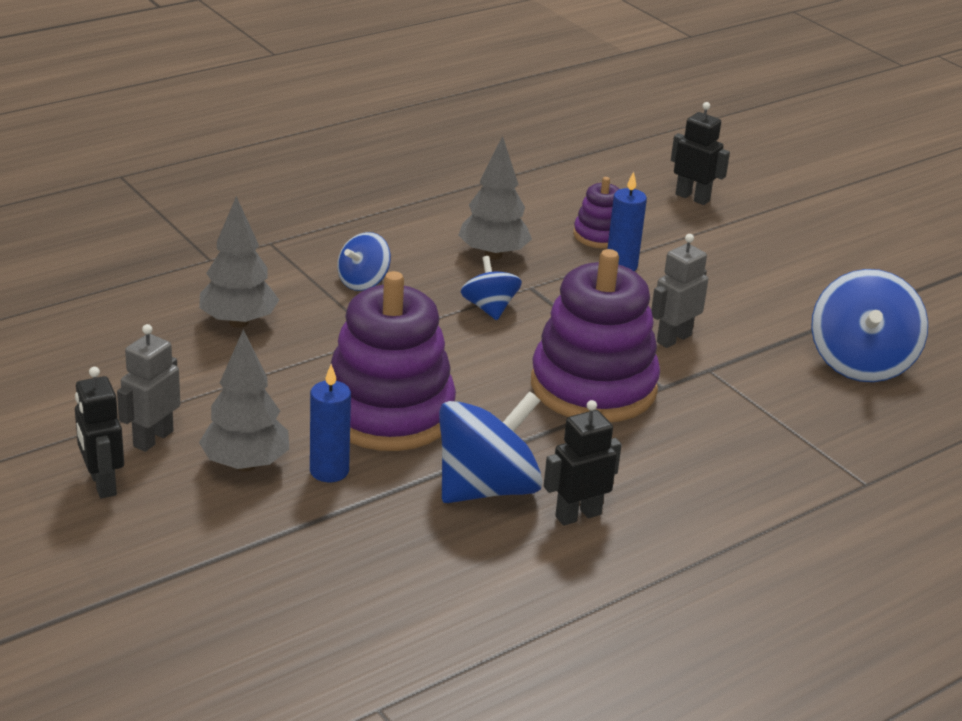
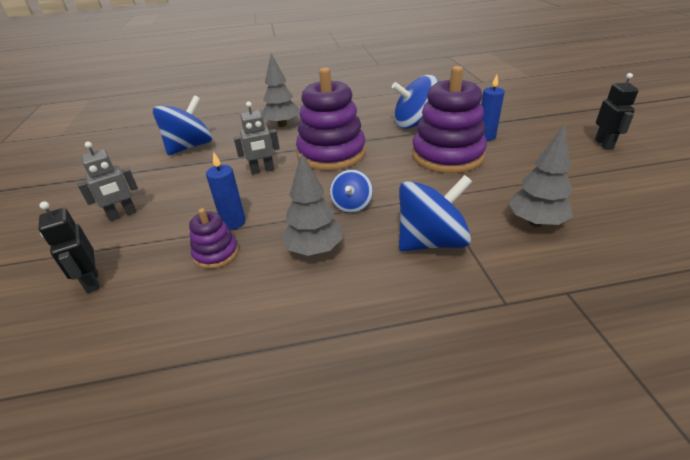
camera: 150 degrees left, 5 degrees up
(153, 438) = (582, 160): grey robot -> grey robot (122, 214)
(245, 464) = (528, 143): grey tree -> grey tree (282, 125)
(363, 282) = (431, 241): blue spinning top -> blue spinning top, size x1.79
(578, 515) = (383, 112): black robot -> none

